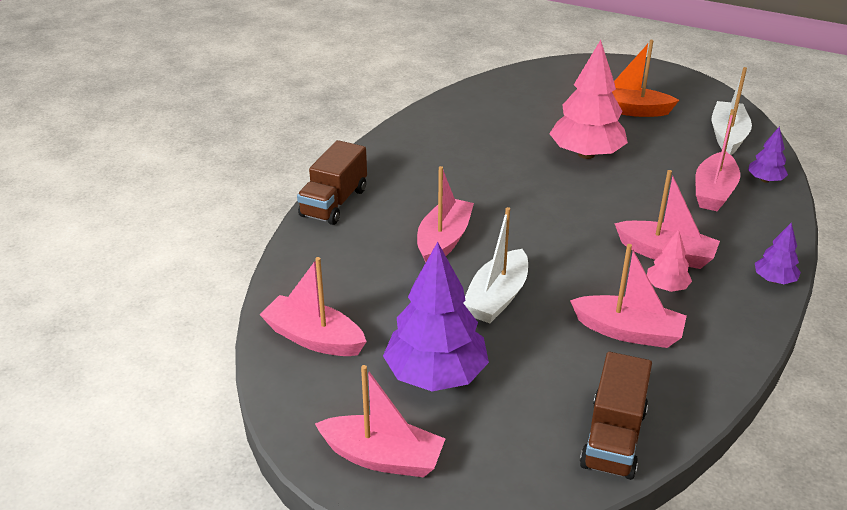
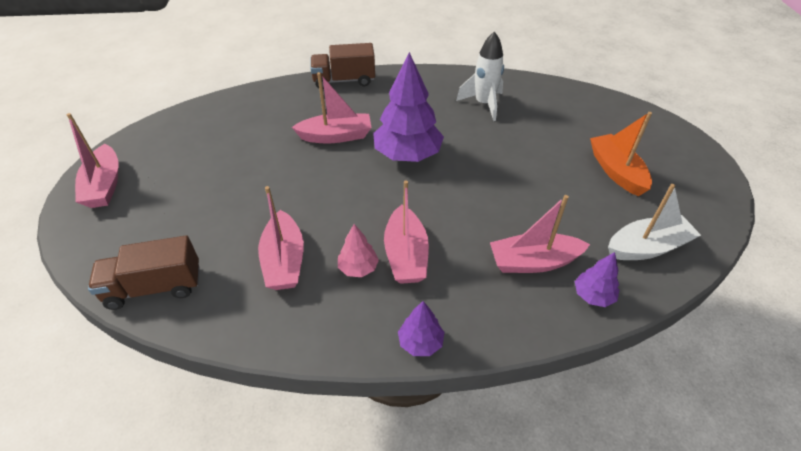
camera: 60 degrees right, 10 degrees up
(314, 338) = (202, 122): pink boat -> none
(436, 375) = (189, 181): purple tree -> purple tree (407, 155)
(473, 133) = (484, 104): none -> white rocket
(497, 297) = (286, 180): white boat -> none
(586, 154) = (514, 167): pink tree -> none

